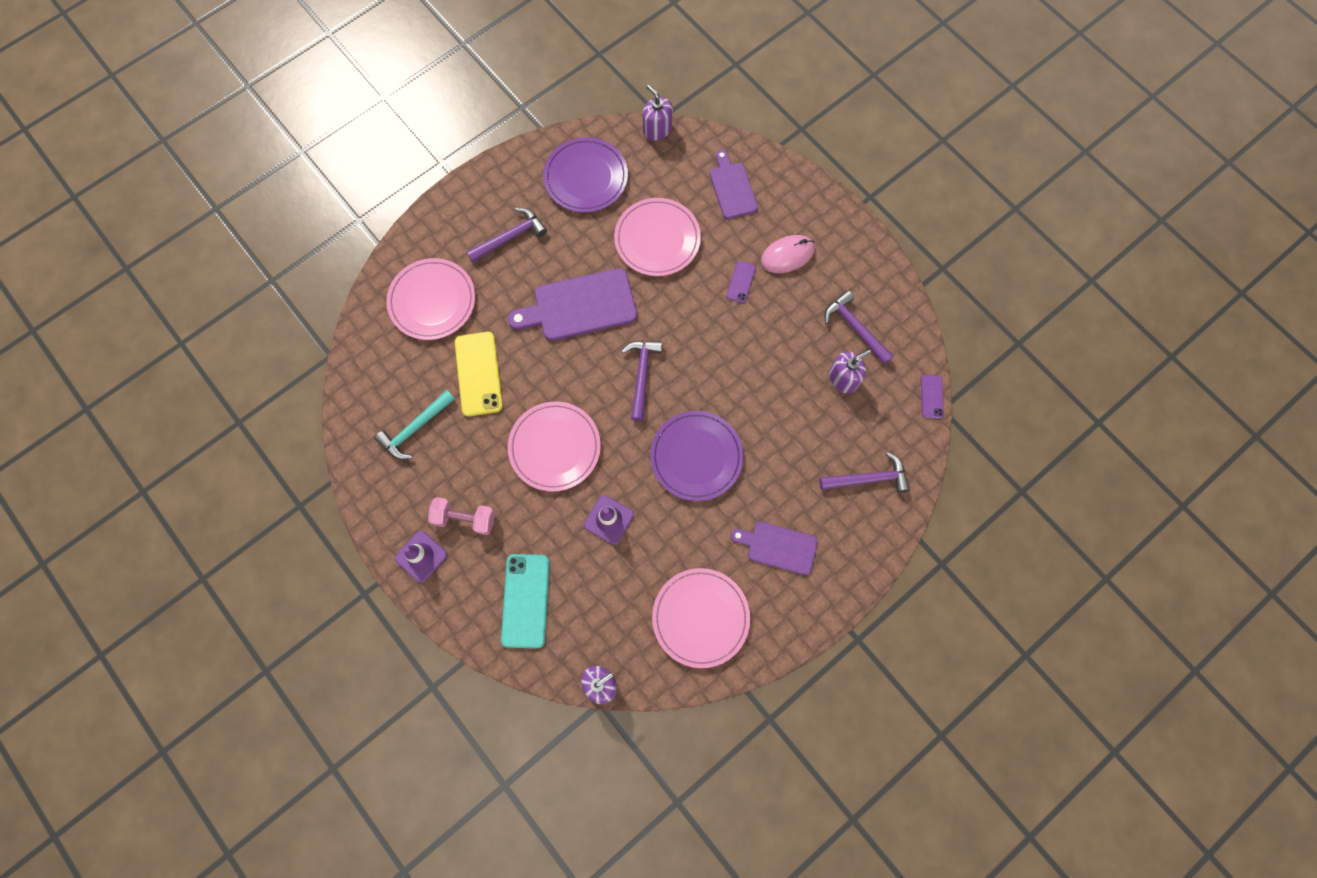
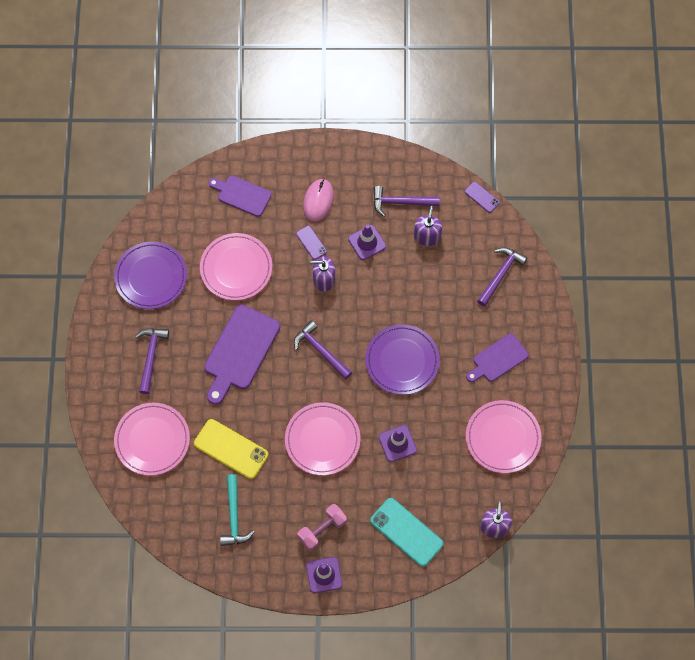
camera: 50 degrees left, 5 degrees down
(657, 129) = (157, 205): purple soap dispenser -> purple soap dispenser (324, 279)
(786, 330) = (367, 242): none -> purple traffic cone

